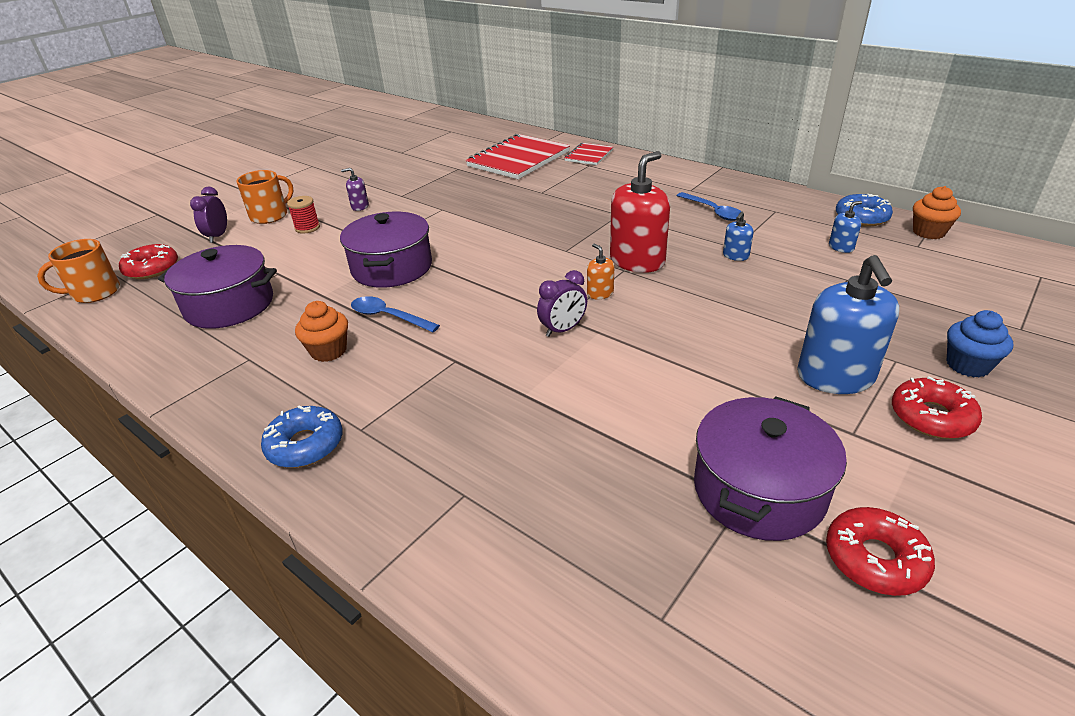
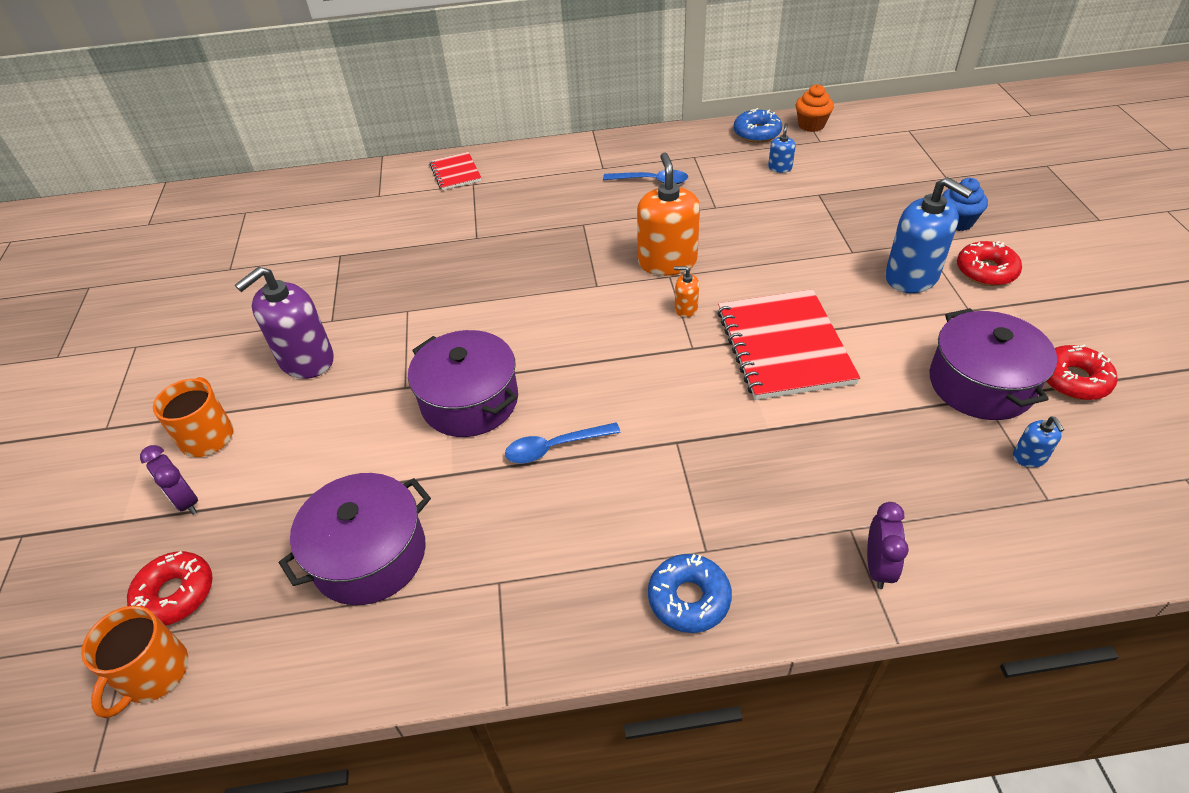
camera: 45 degrees left, 10 degrees up
(307, 228) = (289, 420): red spool -> none
(328, 351) = (560, 516): orange cupcake -> none
(360, 206) = (306, 360): purple soap dispenser -> purple soap dispenser, size x2.21
(518, 159) = (390, 211): red notebook -> red notebook (784, 346)
(563, 330) = (709, 358): purple clock -> purple clock (878, 567)
(637, 261) = (667, 262): red soap dispenser -> orange soap dispenser
(735, 256) = (726, 215): blue soap dispenser -> blue soap dispenser (1029, 457)

